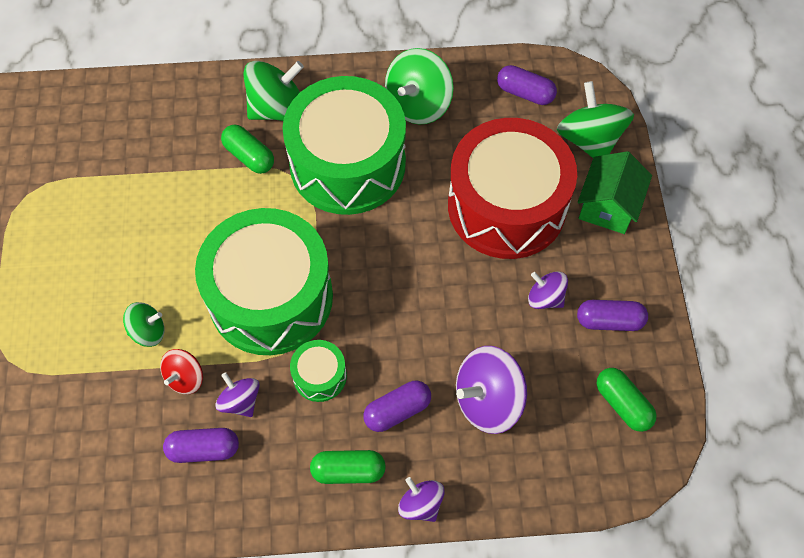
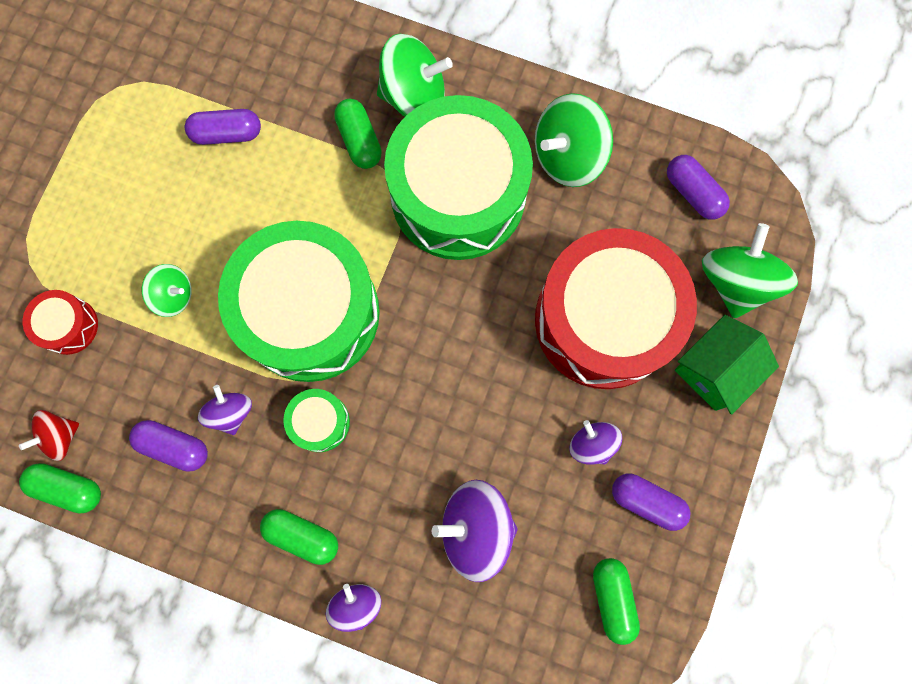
camera: 25 degrees right, 15 degrees up
(65, 394) = (69, 326): none -> red drum
(124, 525) = (68, 488): none -> green capsule
(185, 378) = (188, 362): red spinning top -> red spinning top (60, 436)
(397, 411) = (379, 496): purple capsule -> purple capsule (227, 133)

